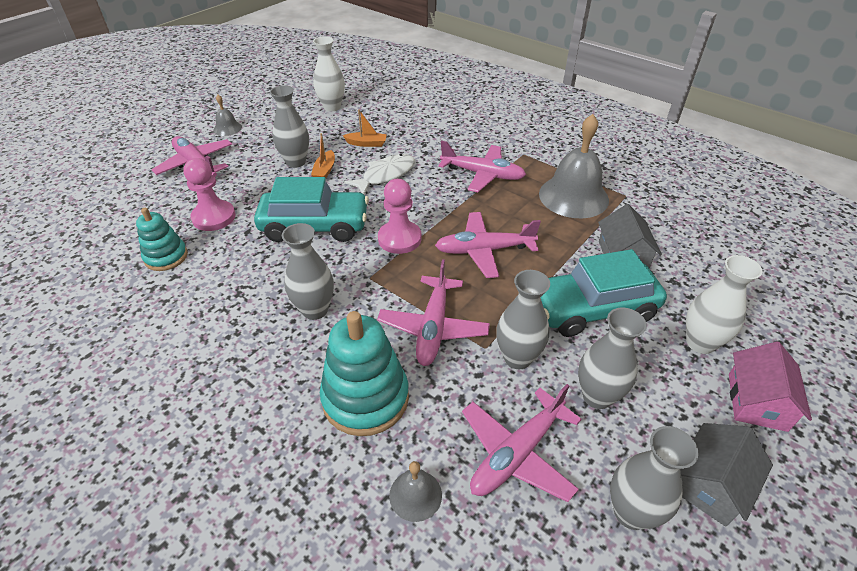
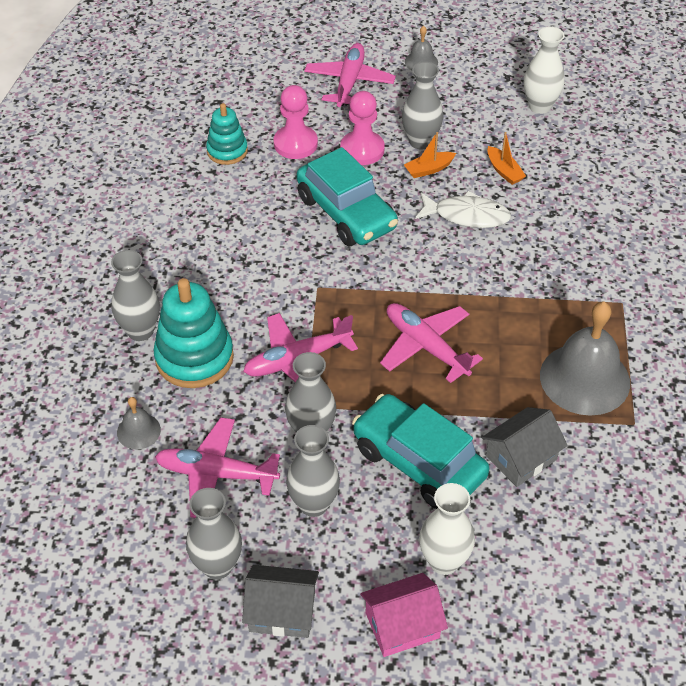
camera: 55 degrees right, 5 degrees up
(315, 310) = (252, 276): grey vase -> grey vase (140, 331)
(399, 239) = (384, 278): pink pawn -> pink pawn (362, 150)
(483, 174) = (546, 287): pink plane -> none

